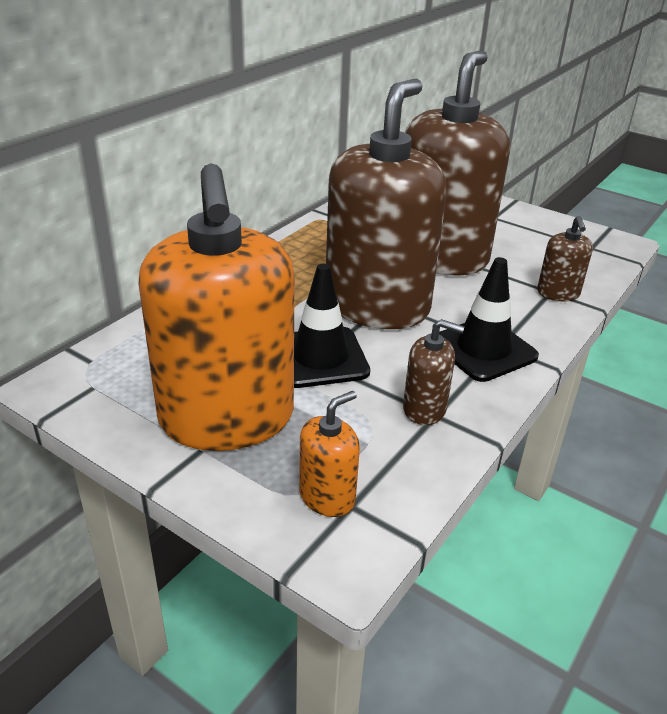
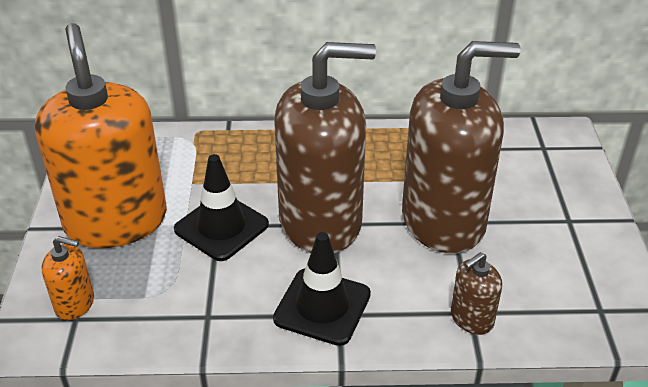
camera: 55 degrees right, 5 degrees up
(227, 418) = (116, 221): orange soap dispenser -> orange soap dispenser turned 120 degrees clockwise
(424, 409) = (208, 307): brown soap dispenser -> none

